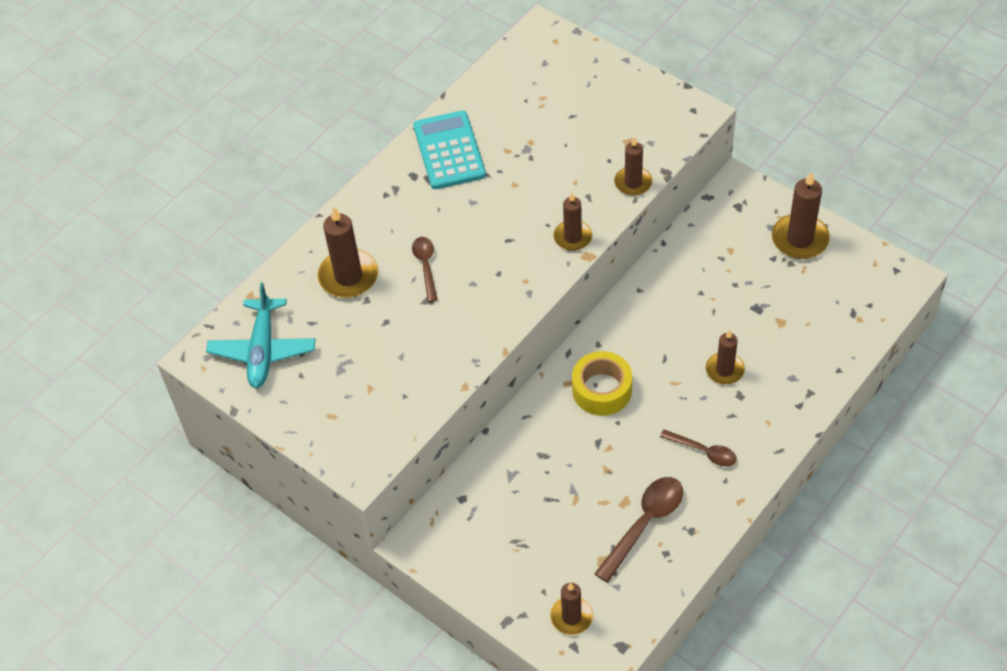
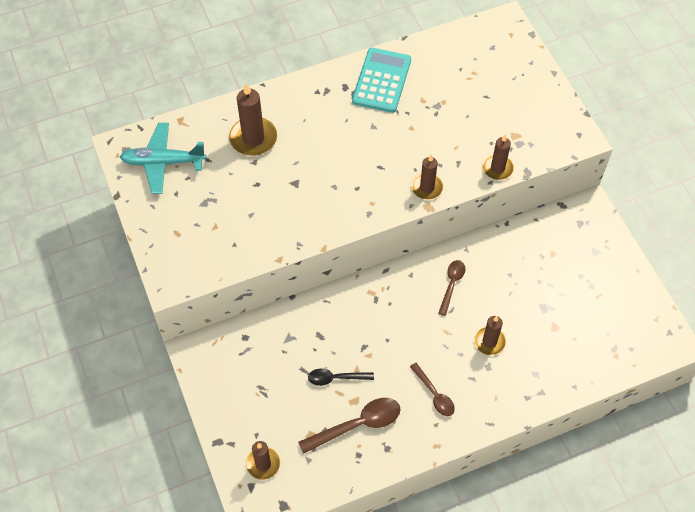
camera: 25 degrees right, 5 degrees up
(262, 350) = (163, 162): turquoise plane -> turquoise plane turned 60 degrees clockwise
(426, 266) = (310, 157): brown spoon -> brown spoon (451, 284)
(590, 489) = (336, 378): none -> black spoon
(602, 390) = (391, 310): yellow tape -> none
(800, 239) = (610, 271): brown candle -> none

